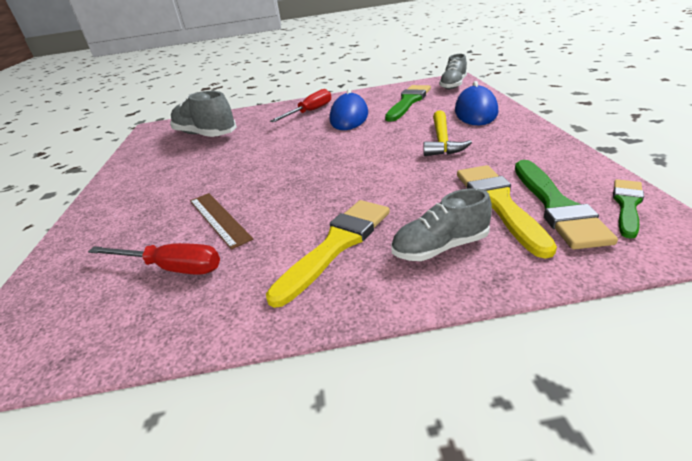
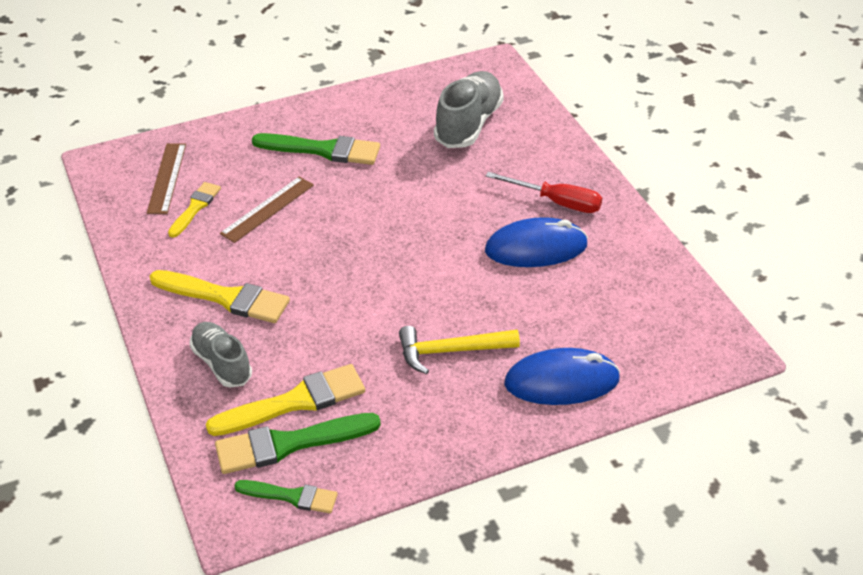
camera: 70 degrees right, 10 degrees up
(94, 292) = (167, 178): none -> brown ruler
(171, 268) = (195, 208): red screwdriver -> yellow brush
(408, 102) = (604, 303): green brush -> green brush (323, 150)
(453, 85) = (695, 351): grey shoe -> none

